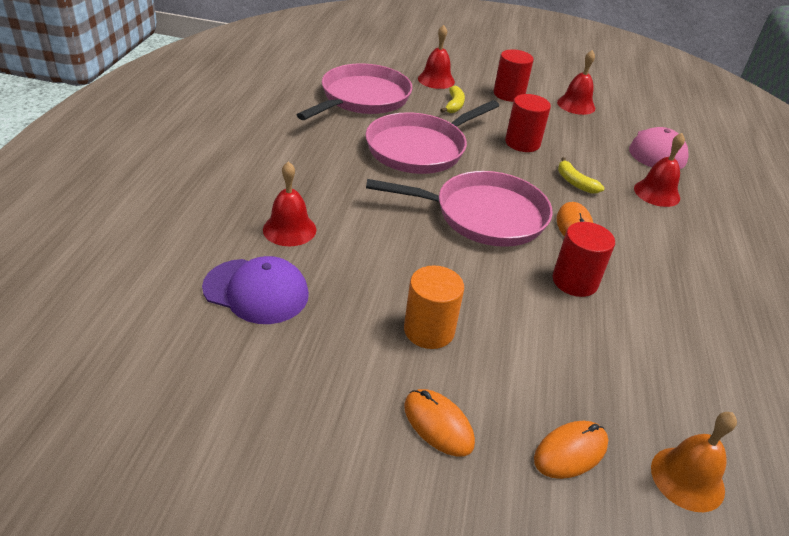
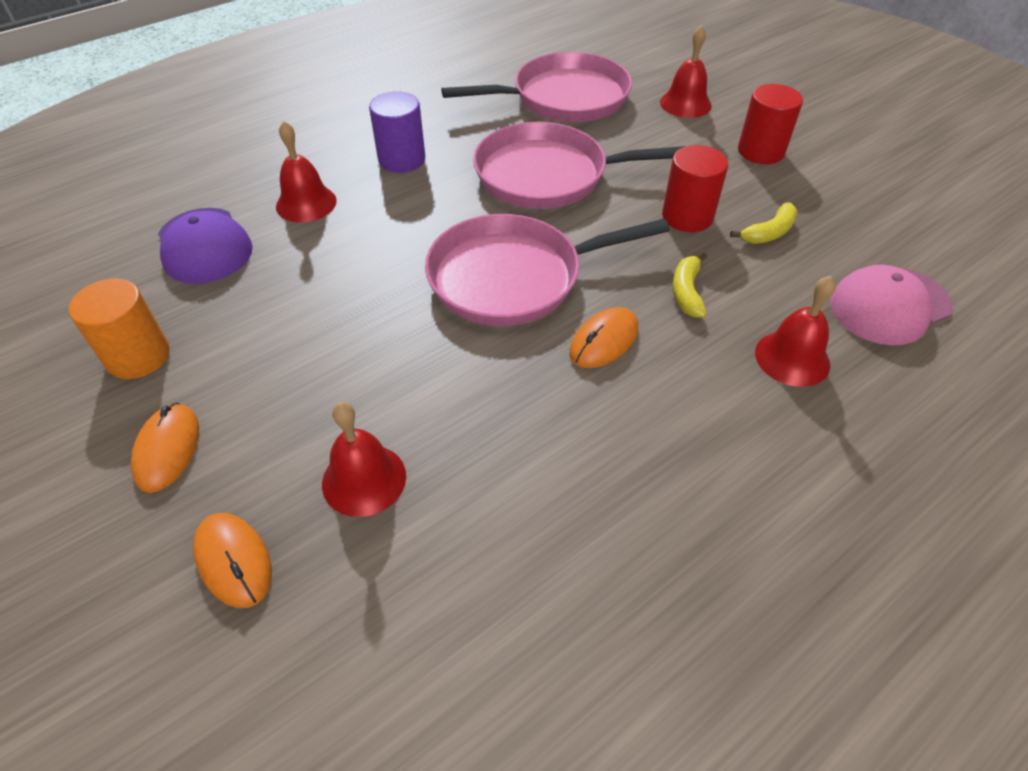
camera: 45 degrees right, 10 degrees up
(314, 174) = (402, 159): none -> purple cylinder
(429, 330) = (285, 361): orange cylinder -> orange cylinder (138, 356)
(454, 105) = (664, 141): yellow banana -> yellow banana (769, 232)
(484, 215) = (512, 277): pink pan -> pink pan turned 120 degrees clockwise
(570, 451) = (233, 561): orange mouse -> orange mouse turned 45 degrees clockwise
(575, 281) = (506, 401): red cylinder -> none
(576, 105) = (845, 197): red bell -> red bell (364, 479)
(687, 478) = (300, 682): orange bell -> none

